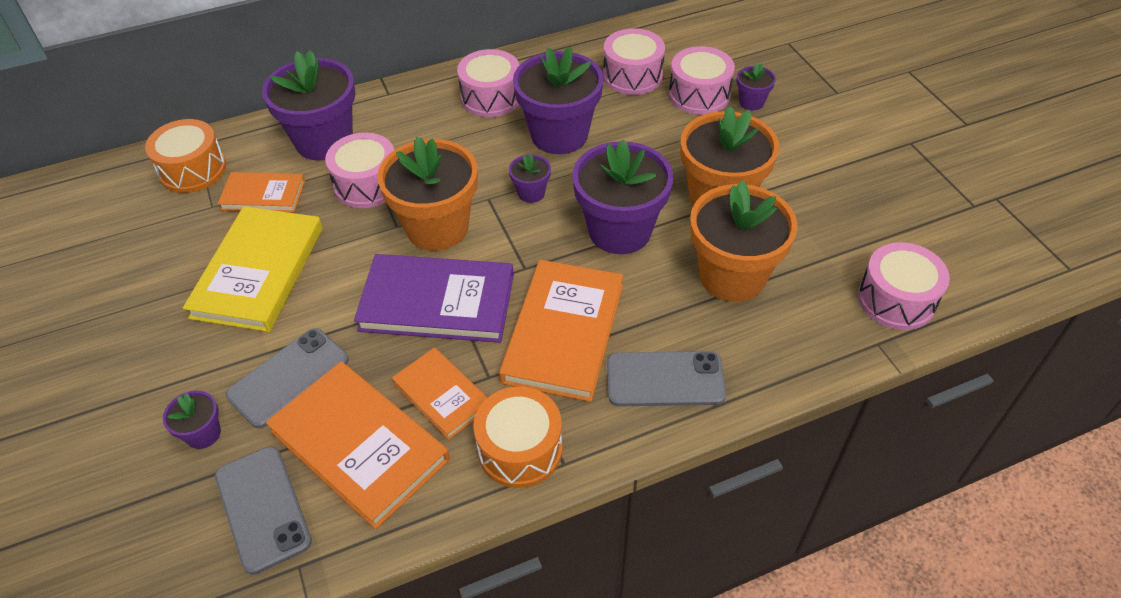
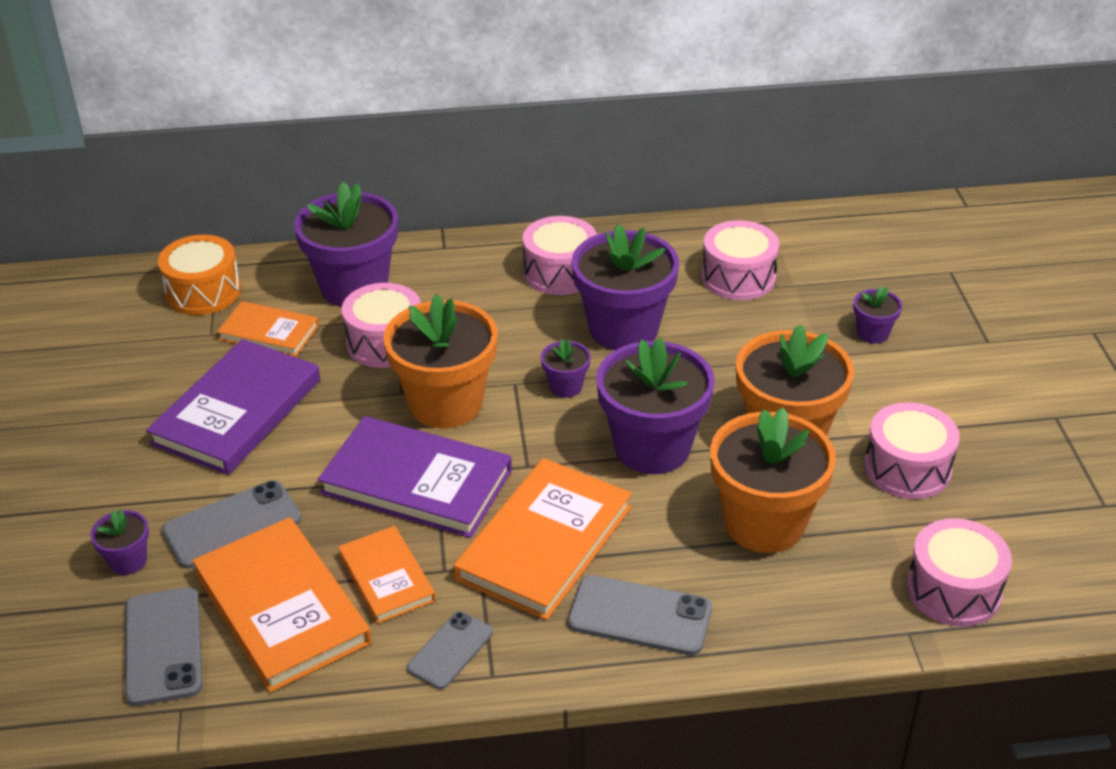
camera: 15 degrees right, 10 degrees down
(259, 272) = (237, 412): yellow book -> purple book
(520, 449) = (450, 650): orange drum -> grey phone
(699, 95) = (811, 313): pink drum -> pink drum (907, 468)

